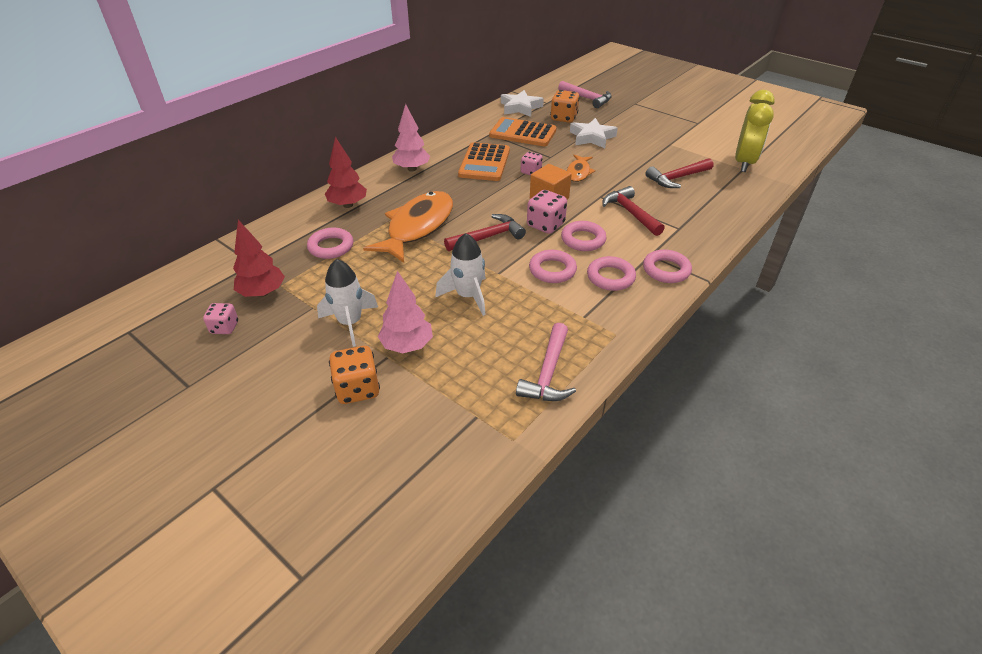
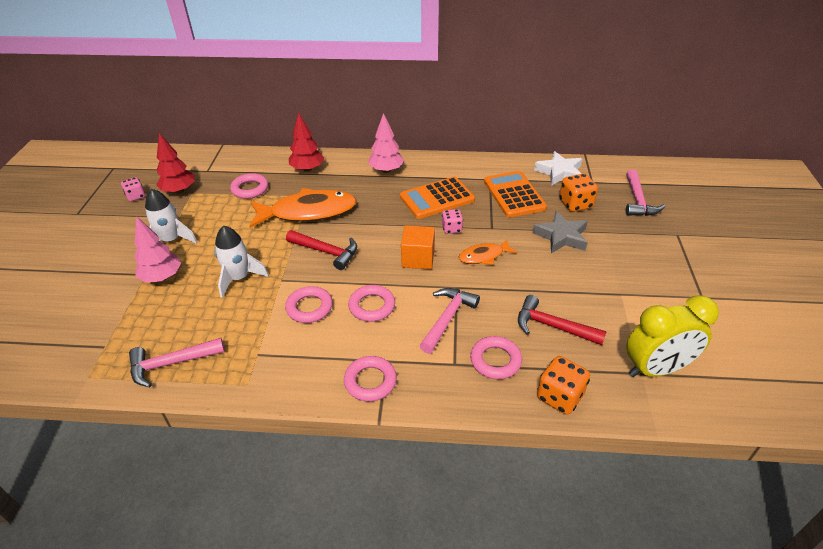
camera: 55 degrees right, 0 degrees up
(357, 389) = (106, 278): orange dice -> orange dice (559, 396)
(545, 225) = (374, 274): pink dice -> none
(592, 137) = (561, 236): white star -> grey star
(610, 277) = (327, 347): pink ring -> pink ring (495, 360)
(630, 213) = (447, 318): red hammer -> pink hammer

